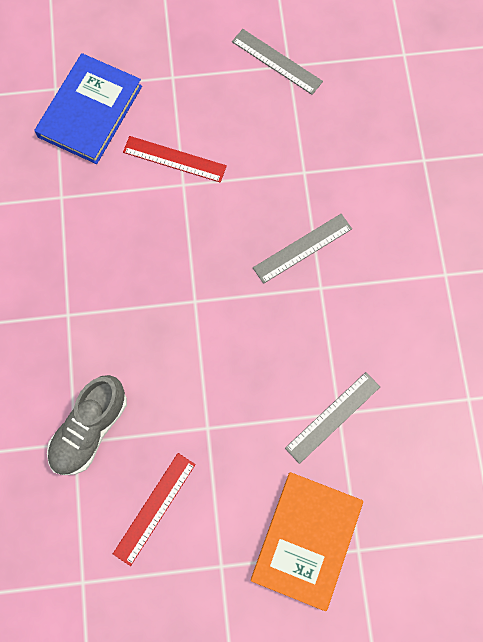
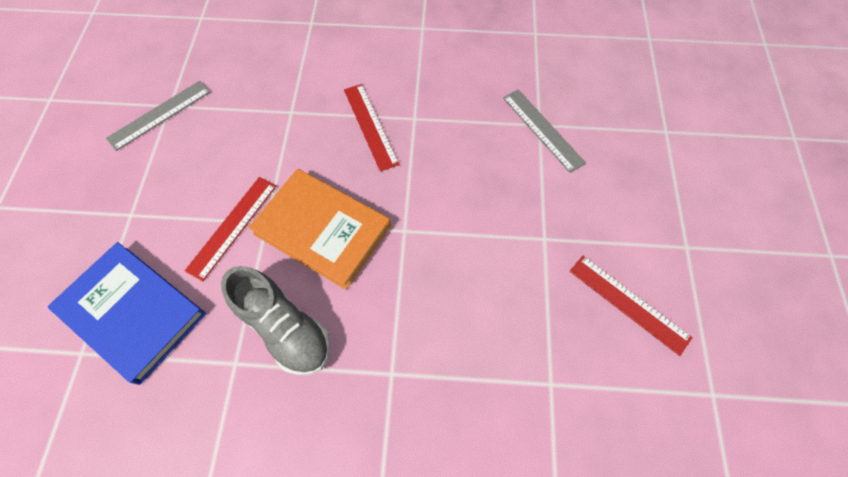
camera: 80 degrees left, 10 degrees down
(90, 429) = (536, 363): grey shoe -> grey shoe (285, 328)
(302, 248) = (370, 126): grey ruler -> red ruler
(306, 539) = (658, 169): orange book -> orange book (322, 230)

